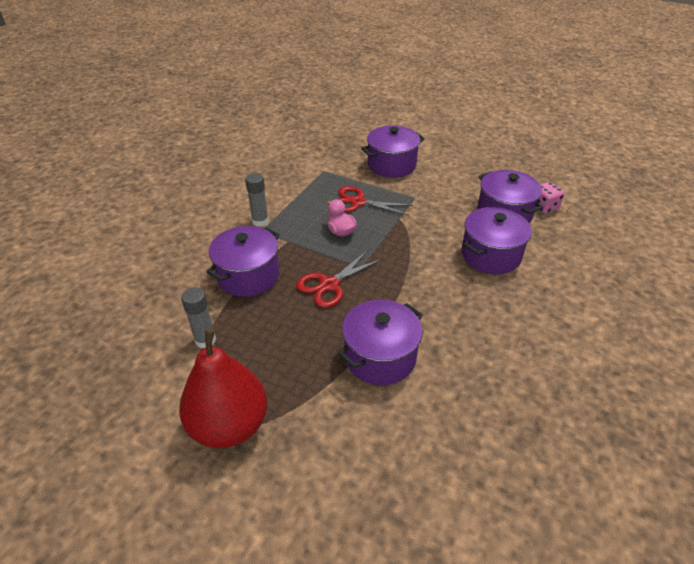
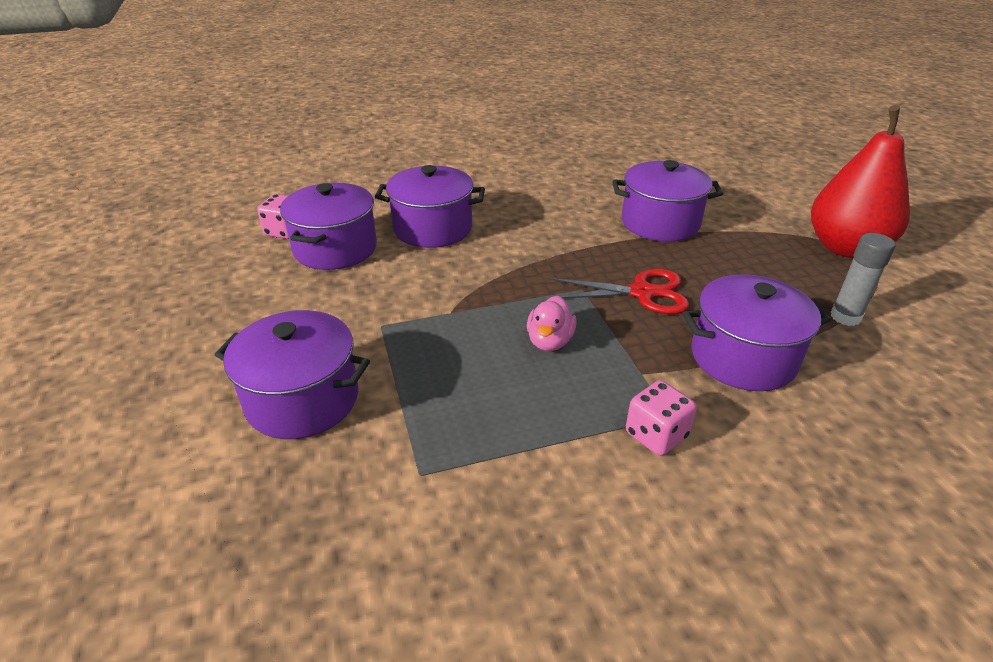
camera: 135 degrees left, 5 degrees down
(260, 221) = (656, 435): grey glue stick -> pink dice
(358, 202) = (463, 368): red scissors -> none

